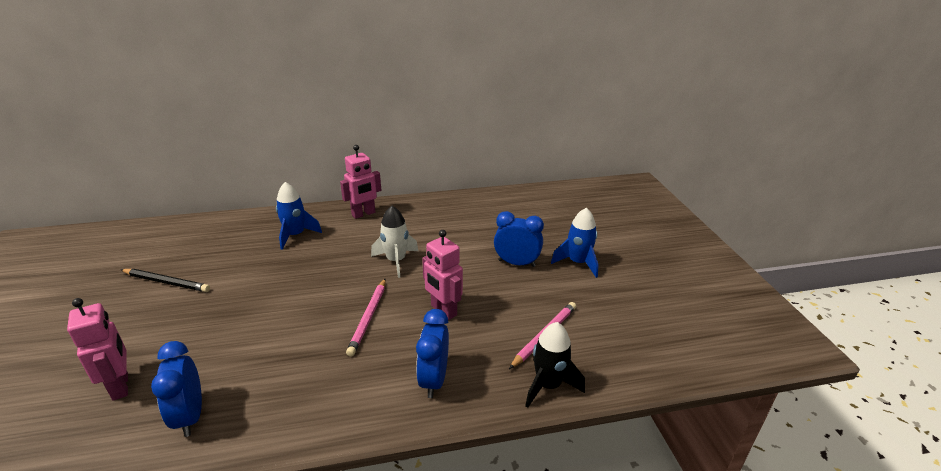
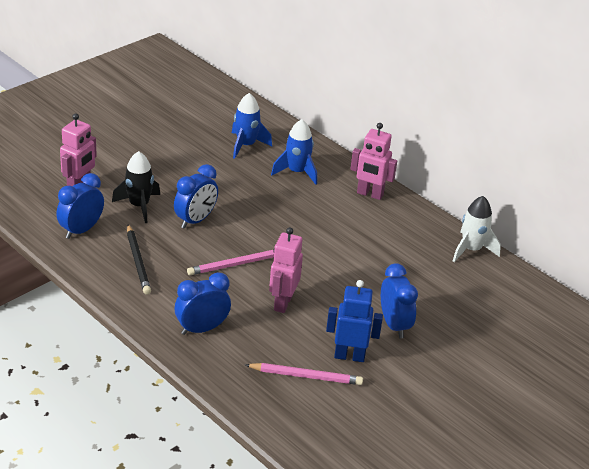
camera: 55 degrees right, 5 degrees up
(166, 282) = (180, 143): black pencil -> black pencil (138, 261)
(282, 318) = (195, 220): none -> blue clock
(396, 261) = (321, 247): white rocket -> white rocket (471, 249)
(536, 300) = (349, 356): none -> blue robot
(548, 385) = (249, 396): black rocket -> black rocket (139, 206)
(577, 263) = (438, 368): blue rocket -> blue rocket (246, 145)

